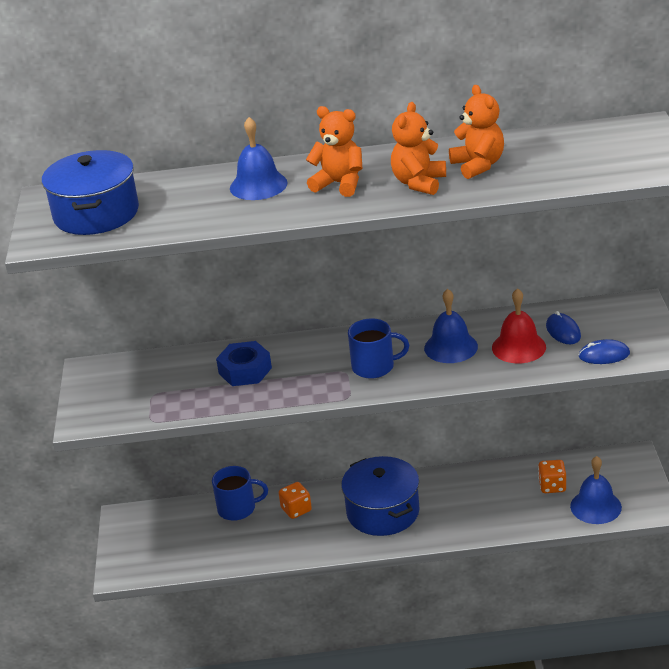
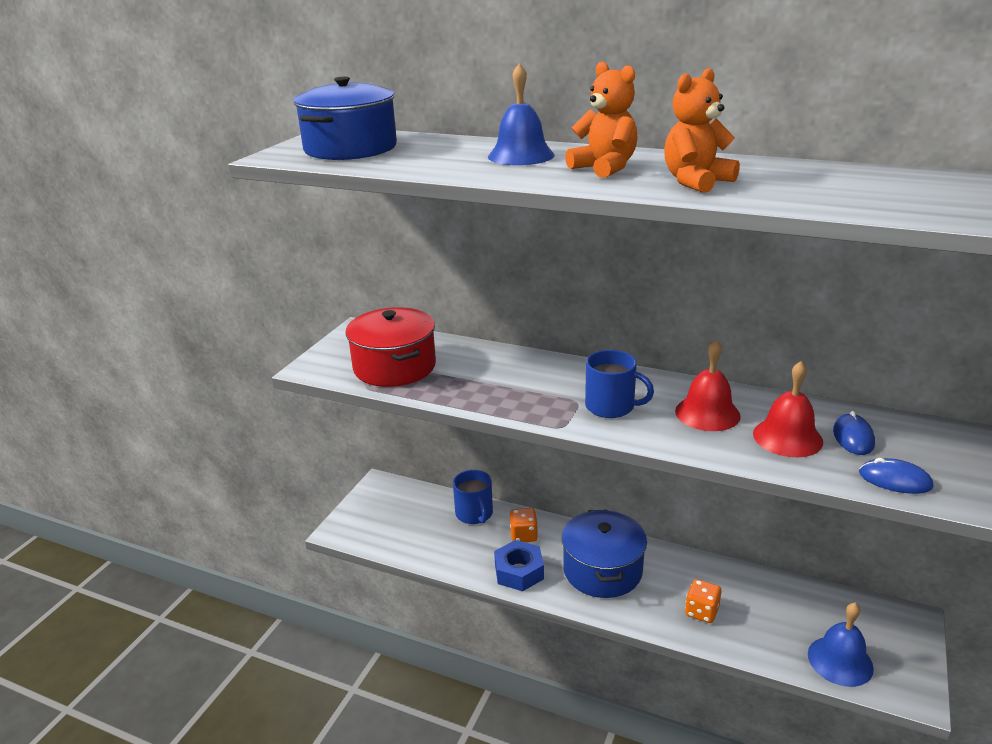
camera: 25 degrees right, 5 degrees down
(160, 394) = (394, 367): none -> red pot
(238, 508) = (474, 514): blue mug -> blue mug turned 45 degrees clockwise
(245, 371) = (484, 371): blue nut -> blue nut (519, 572)
(451, 347) = (707, 413): blue bell -> red bell
(478, 165) = (784, 181): orange teddy bear -> none
(552, 486) = (798, 616): orange dice -> orange dice (701, 612)

